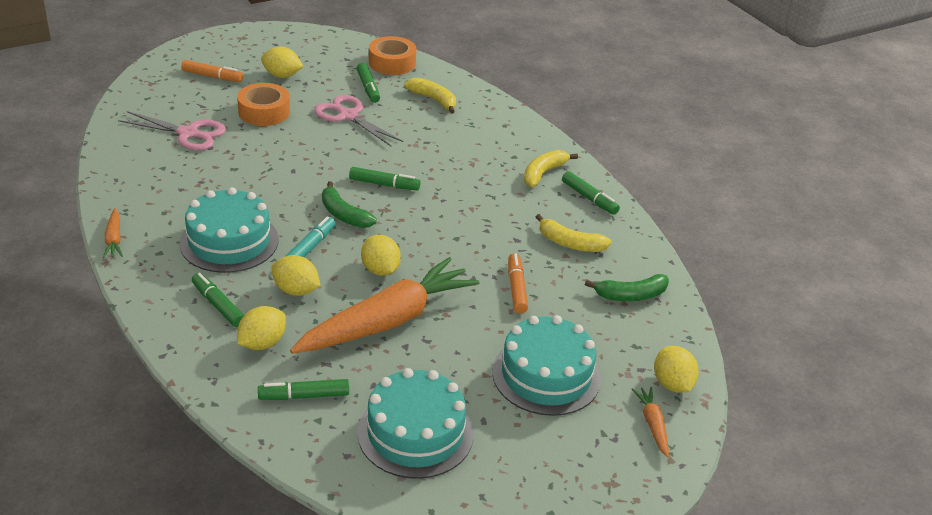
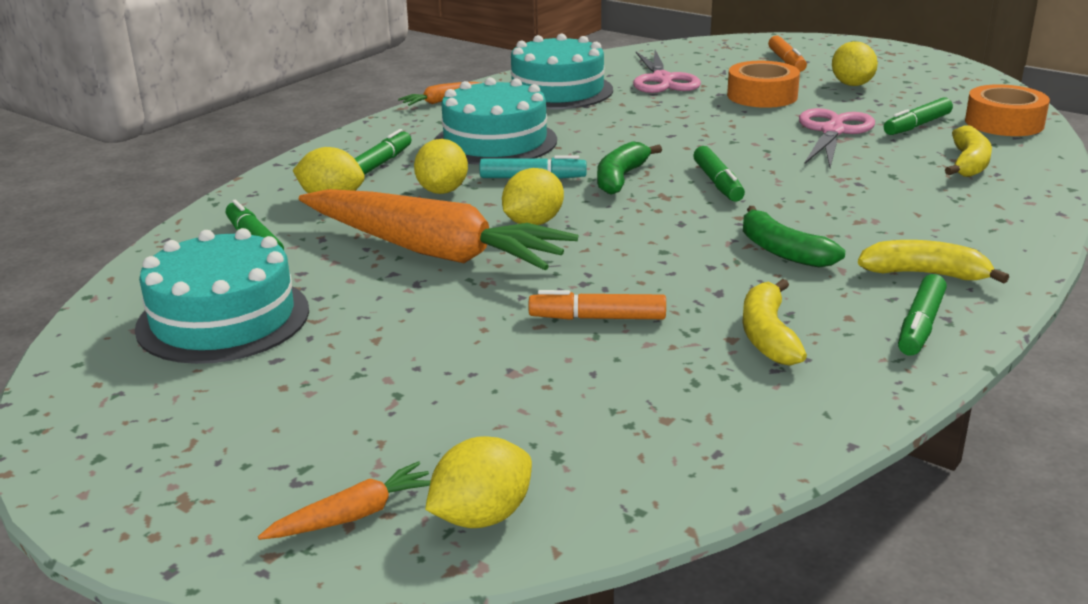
camera: 70 degrees right, 10 degrees down
(516, 288) = (597, 318): orange marker -> orange marker turned 150 degrees counterclockwise
(546, 375) = (410, 386): turquoise cake -> turquoise cake (557, 90)
(630, 295) = (694, 421): green banana -> green banana (782, 251)

